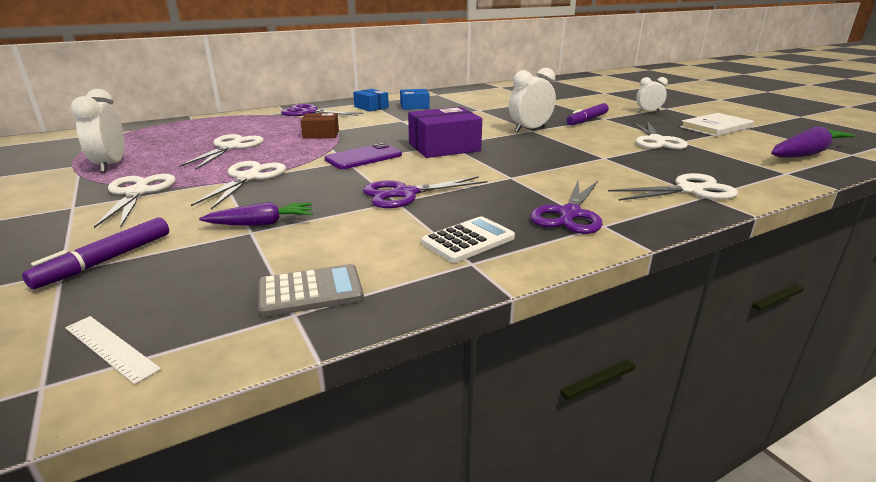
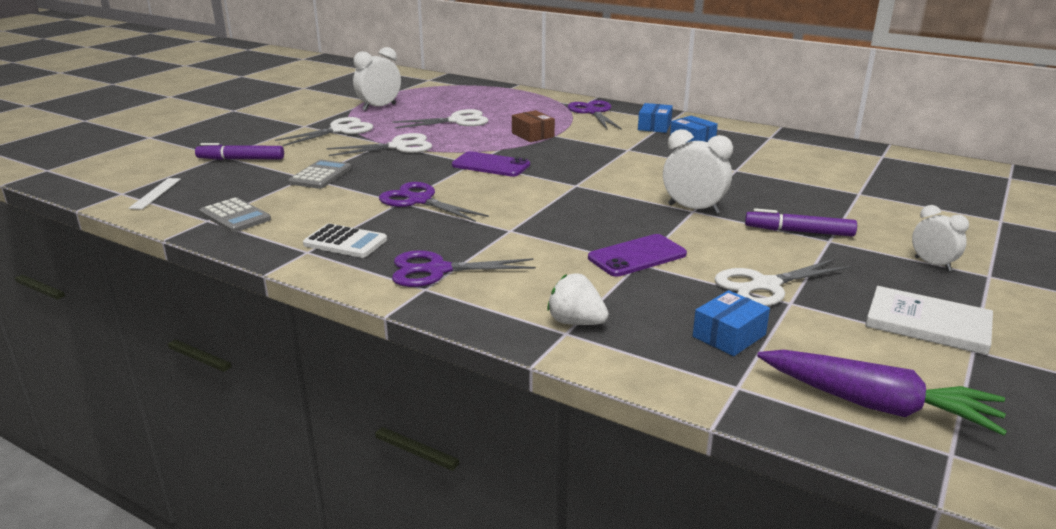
camera: 60 degrees right, 0 degrees up
(261, 223) = (320, 175): purple carrot -> grey calculator
(444, 147) = (563, 185): purple box -> none
(593, 155) = (637, 256): none -> purple phone
(690, 190) = (576, 322): white scissors -> white strawberry
(720, 161) = (729, 336): none -> blue box

